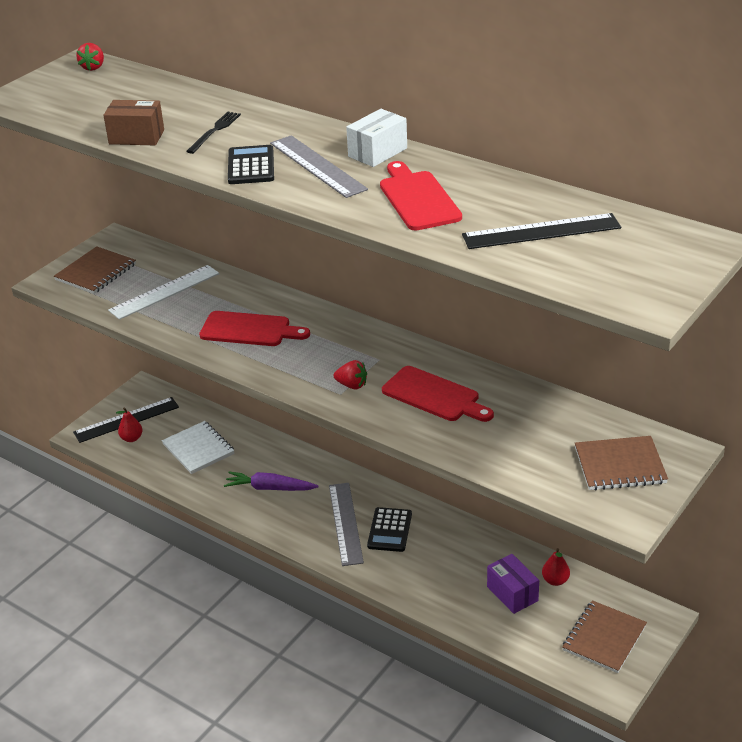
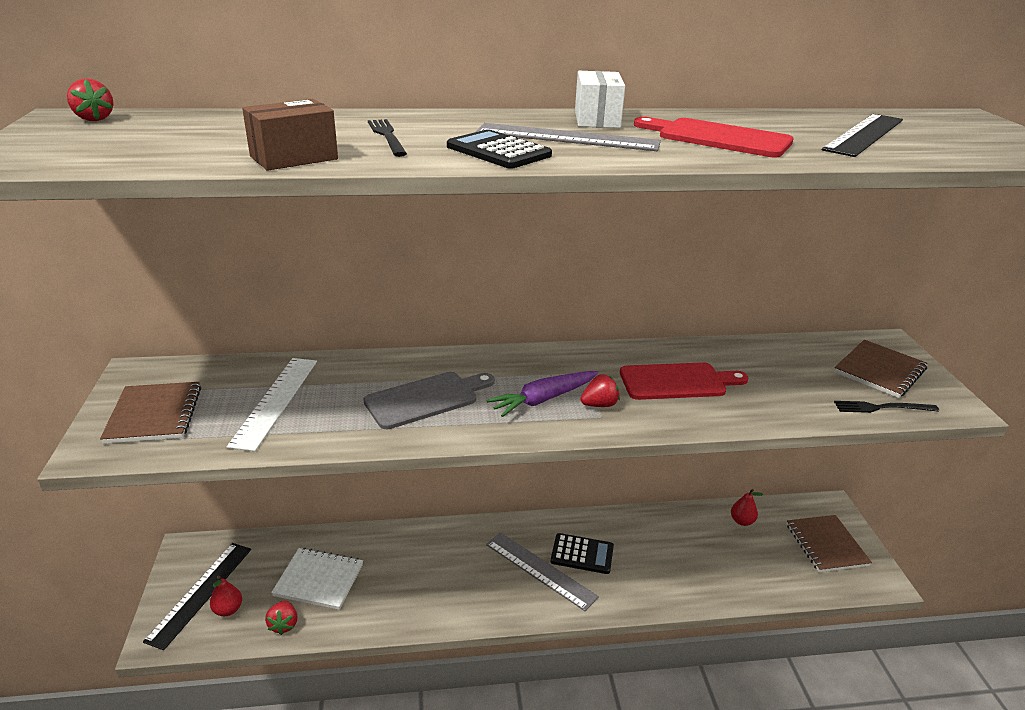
camera: 45 degrees left, 5 degrees down
(152, 465) = (284, 624): none -> red strawberry
(249, 330) = (426, 399): red cutting board -> grey cutting board
(269, 488) = (435, 578): purple carrot -> purple carrot (543, 399)
(389, 530) = (582, 554): black calculator -> black calculator turned 45 degrees counterclockwise
(512, 593) = (731, 550): purple box -> none
(560, 489) = (882, 408): none -> black fork

